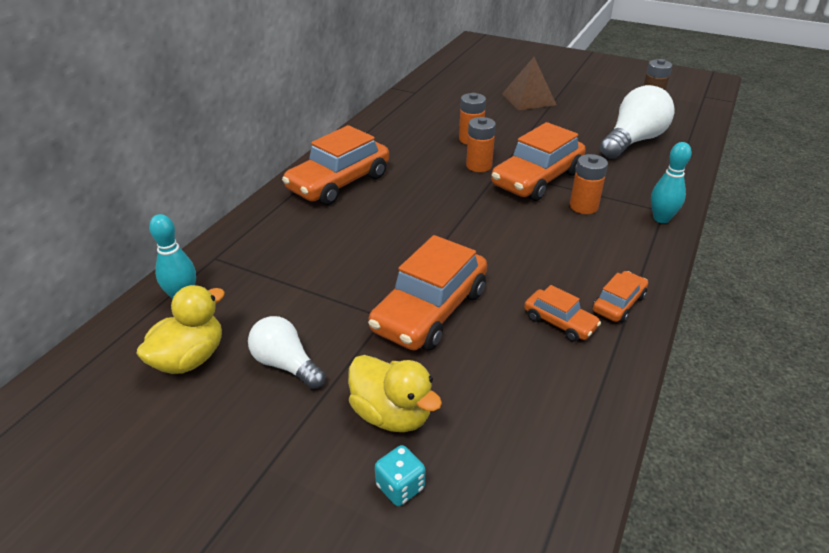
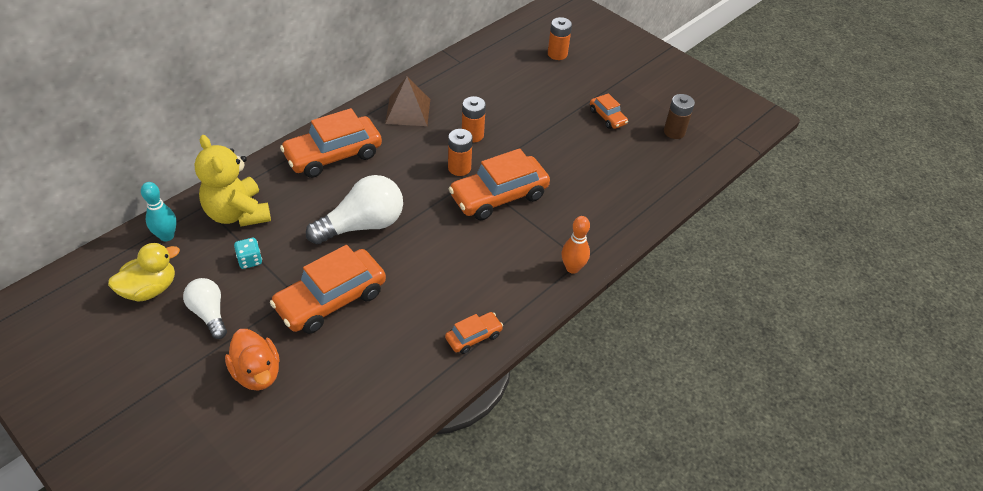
camera: 15 degrees right, 10 degrees up
(261, 255) = (238, 213): none -> yellow teddy bear
(392, 414) = (257, 373): yellow duck -> orange duck
(400, 487) = (234, 424): turquoise dice -> turquoise dice (250, 260)
(529, 99) = (560, 97): brown pyramid -> brown pyramid (408, 111)
(559, 322) = (418, 339): orange car -> orange car (607, 117)
(583, 206) = (516, 237): orange battery -> orange battery (557, 54)
(632, 141) = (617, 176): white light bulb -> white light bulb (362, 225)
(661, 219) = (572, 268): turquoise bowling pin -> orange bowling pin

